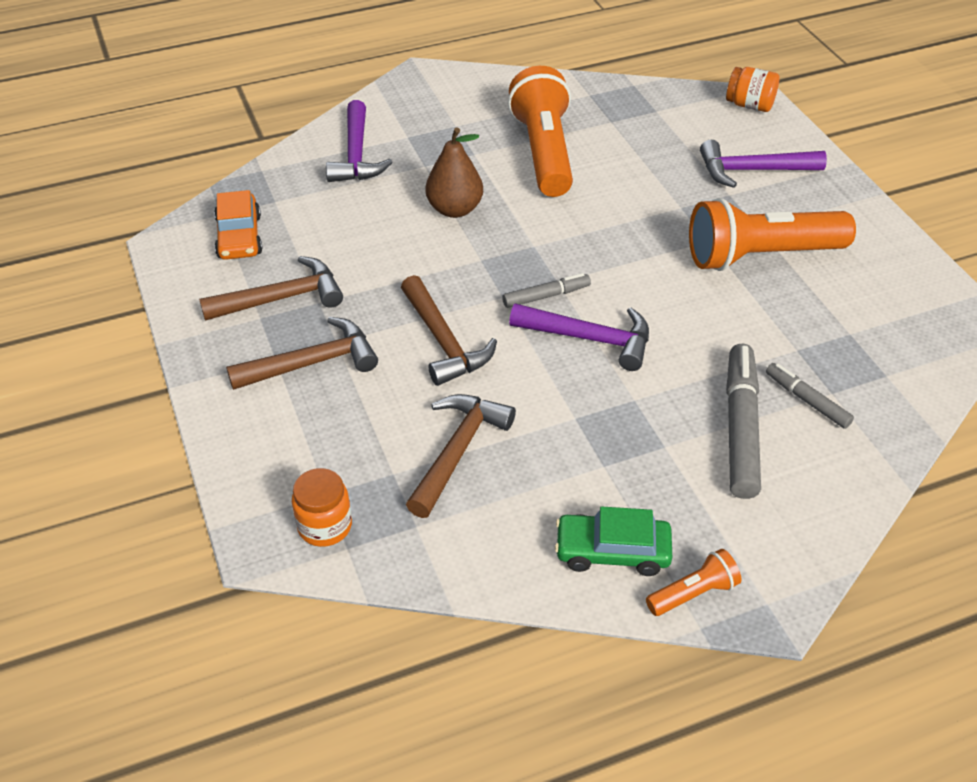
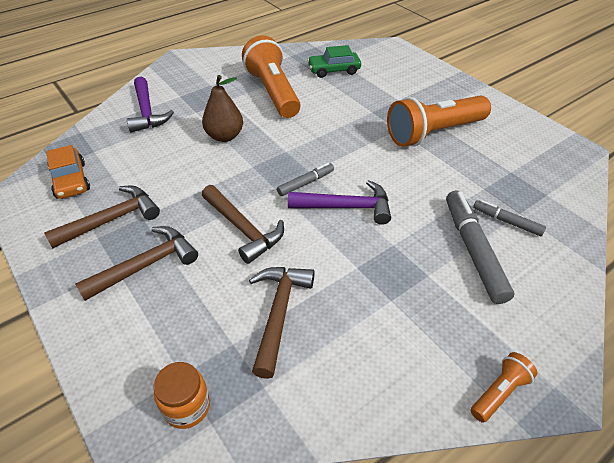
camera: 15 degrees left, 0 degrees up
(612, 551) = (425, 371): green car -> green car (334, 70)
(749, 105) = (388, 48): orange jar -> none
(752, 170) = (406, 84): purple hammer -> none

